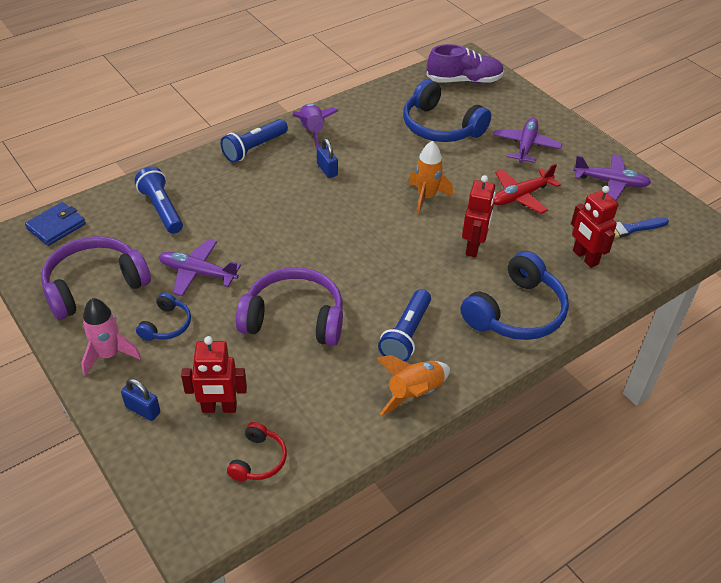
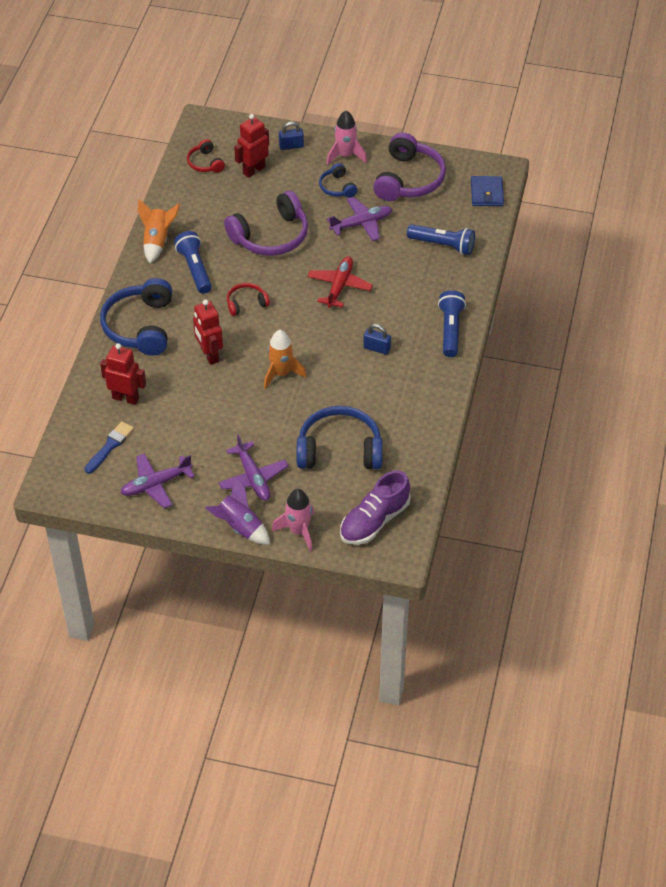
camera: 140 degrees right, 5 degrees up
(312, 132) = (429, 374): purple rocket -> purple rocket (239, 527)
(392, 270) = (246, 303): none -> red headphones
(520, 196) = (214, 422): red plane -> red plane (339, 286)
(524, 102) = (298, 531): none -> pink rocket

